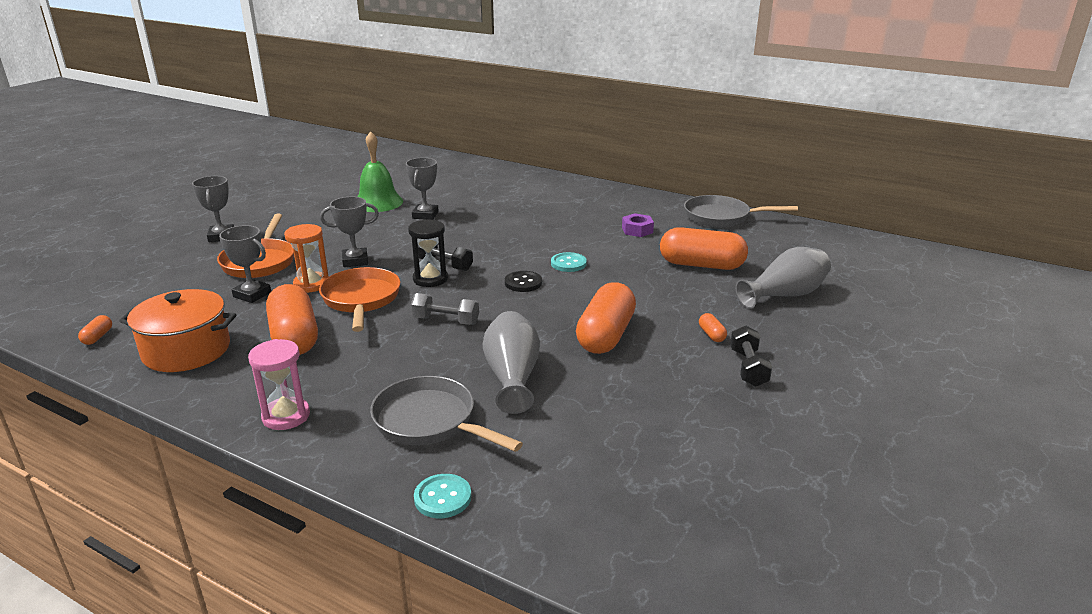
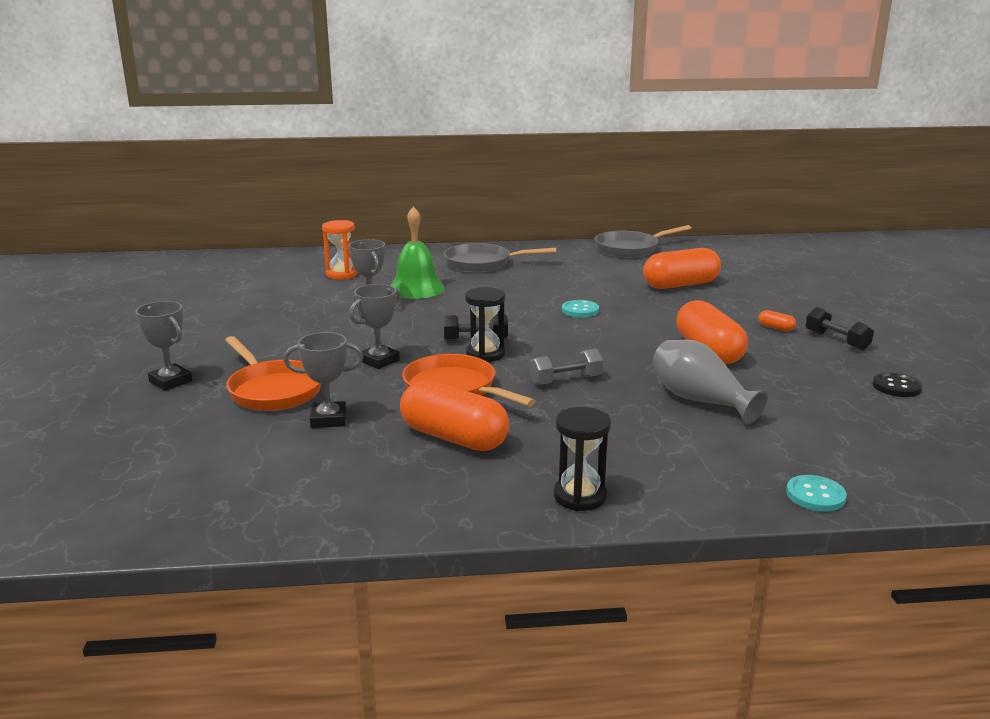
camera: 35 degrees left, 5 degrees down
(98, 337) = (223, 514): orange capsule -> none
(186, 350) = (362, 487): orange pot -> none
(286, 416) = (579, 496): pink hourglass -> black hourglass
(311, 284) = (375, 392): orange hourglass -> orange hourglass (341, 274)
(378, 202) = (295, 307): green bell -> green bell (416, 288)
(430, 422) = (704, 452): grey pan -> grey pan (483, 263)
(523, 283) = (572, 334): black button -> black button (896, 387)
(637, 230) = (585, 273): purple nut -> none
(784, 295) = (771, 289): grey vase -> none

